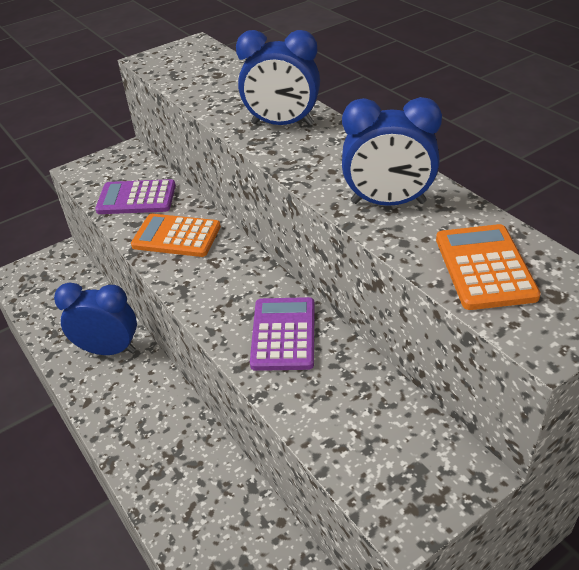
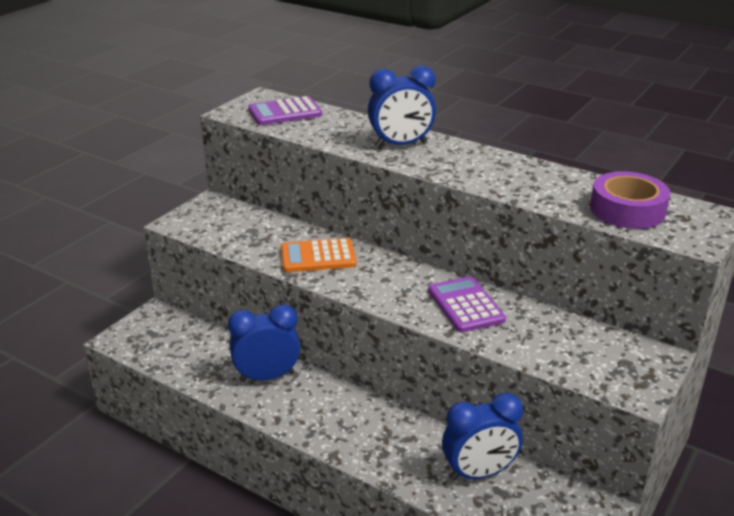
camera: 25 degrees left, 10 degrees down
(136, 198) = (255, 235): purple calculator -> purple calculator (285, 112)
(388, 202) = (530, 183): blue clock -> blue clock (479, 473)
(484, 267) = (627, 210): orange calculator -> purple tape

